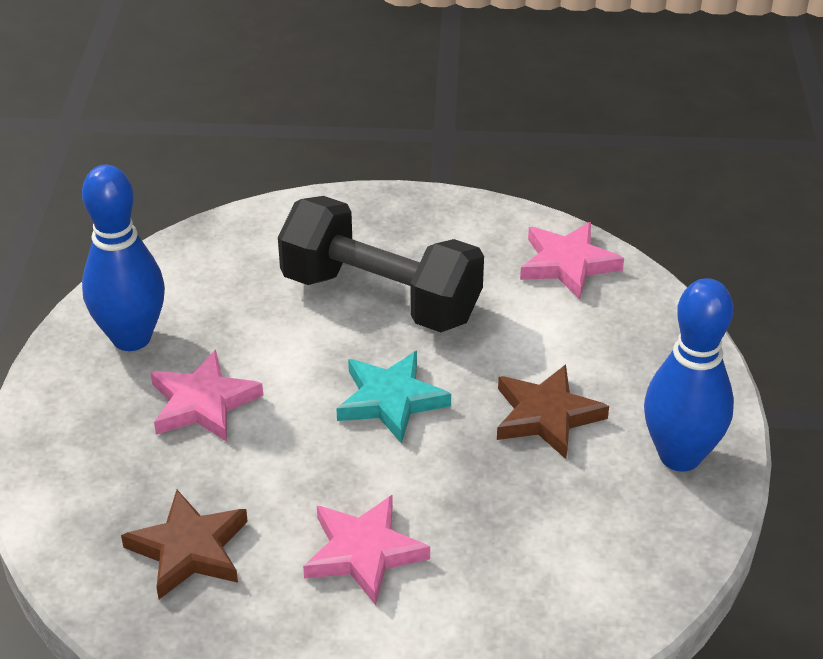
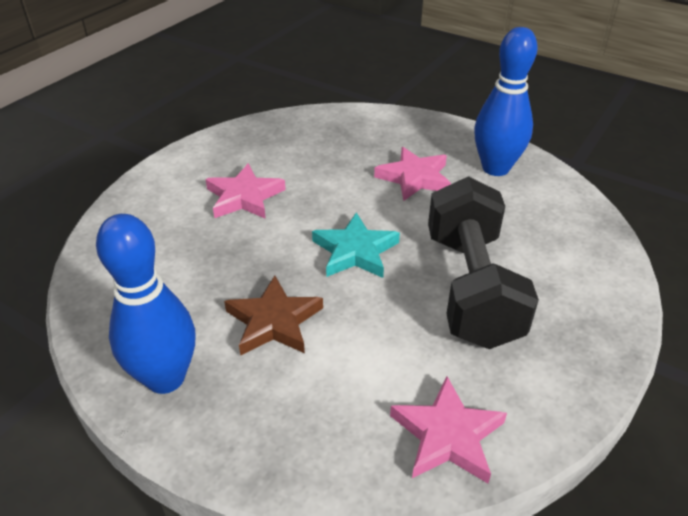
camera: 120 degrees right, 0 degrees up
(189, 550) = (305, 145): brown star -> none
(381, 298) = (471, 288): black dumbbell -> black dumbbell turned 60 degrees counterclockwise

